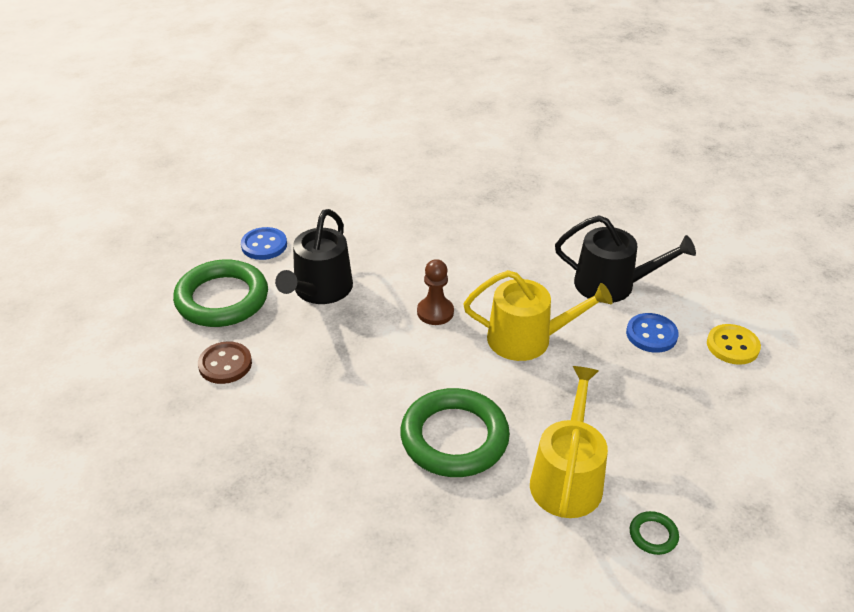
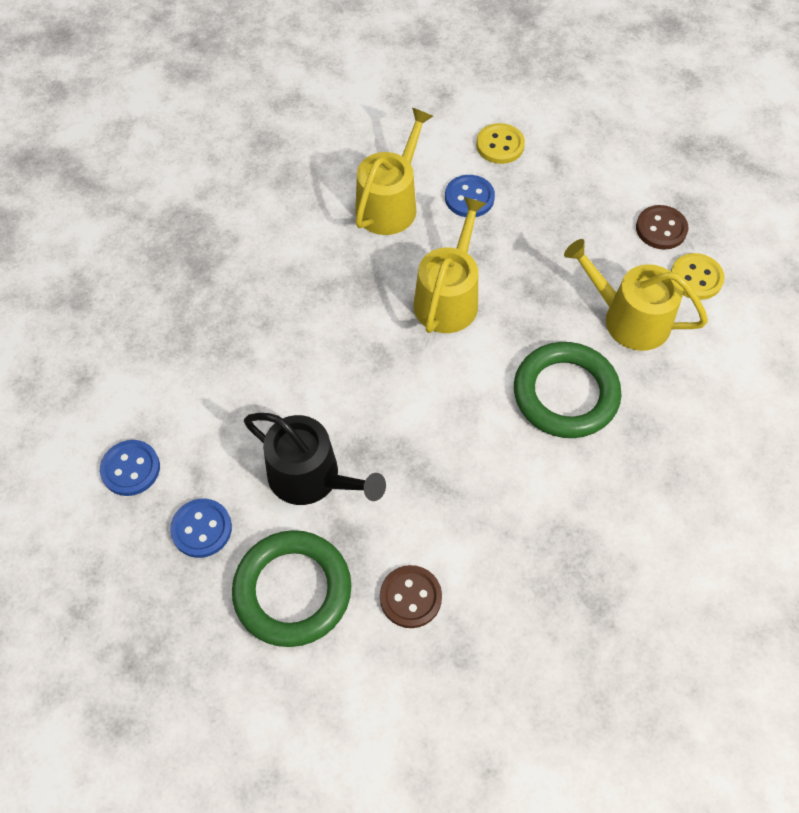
camera: 75 degrees left, 20 degrees up
(304, 204) = (130, 469): none -> blue button
(435, 312) = (385, 369): brown pawn -> none
(612, 285) = (390, 204): black watering can -> yellow watering can
(653, 535) = (696, 278): green ring -> yellow button
(705, 494) = (661, 229): none -> brown button

